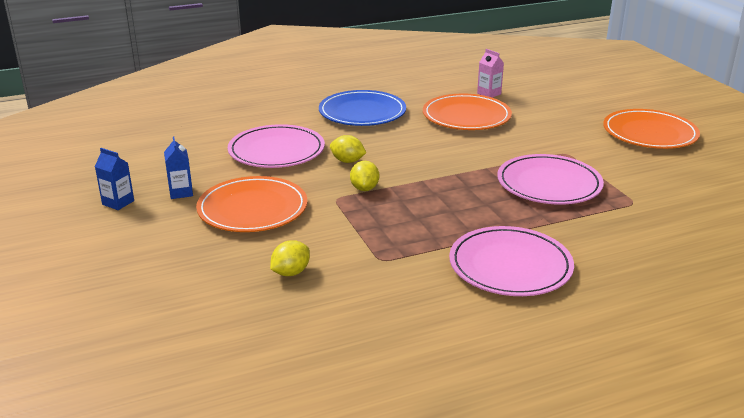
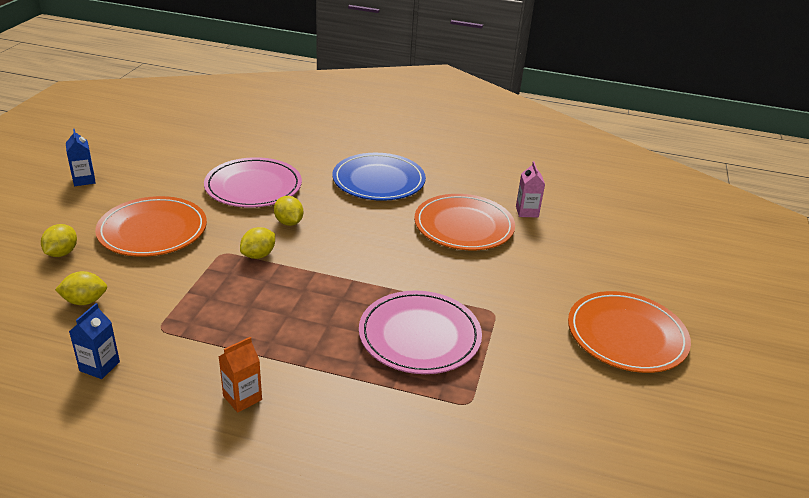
camera: 35 degrees right, 5 degrees up
(181, 192) = (132, 191): blue carton -> blue carton (99, 366)
(205, 255) = (62, 253): none -> yellow lemon
(510, 266) = (242, 398): pink plate -> orange carton

